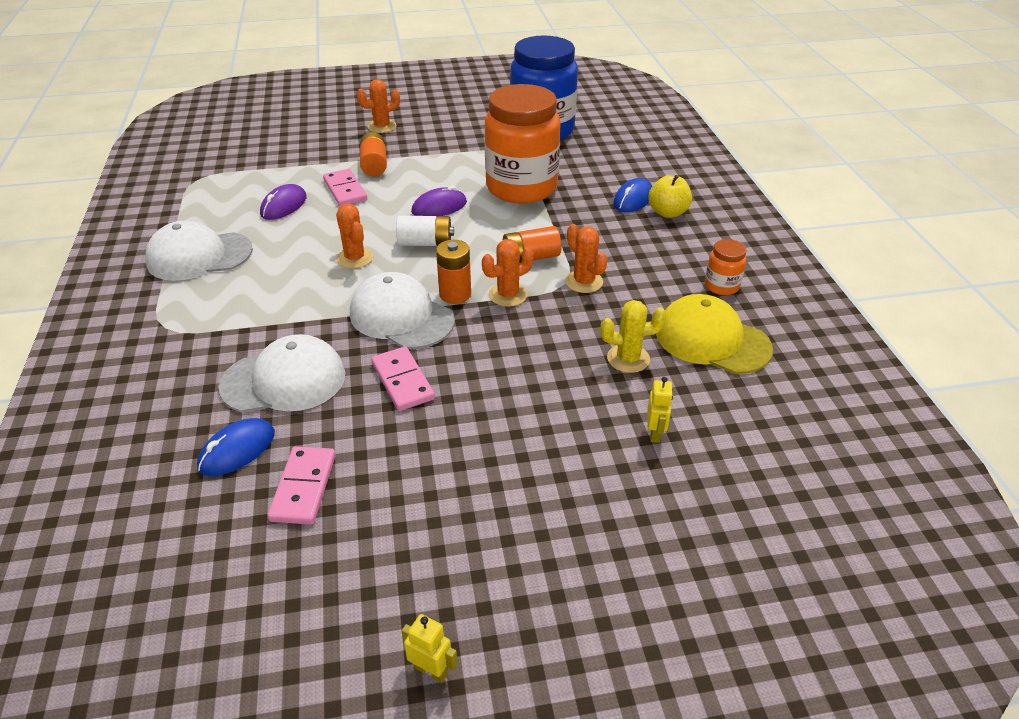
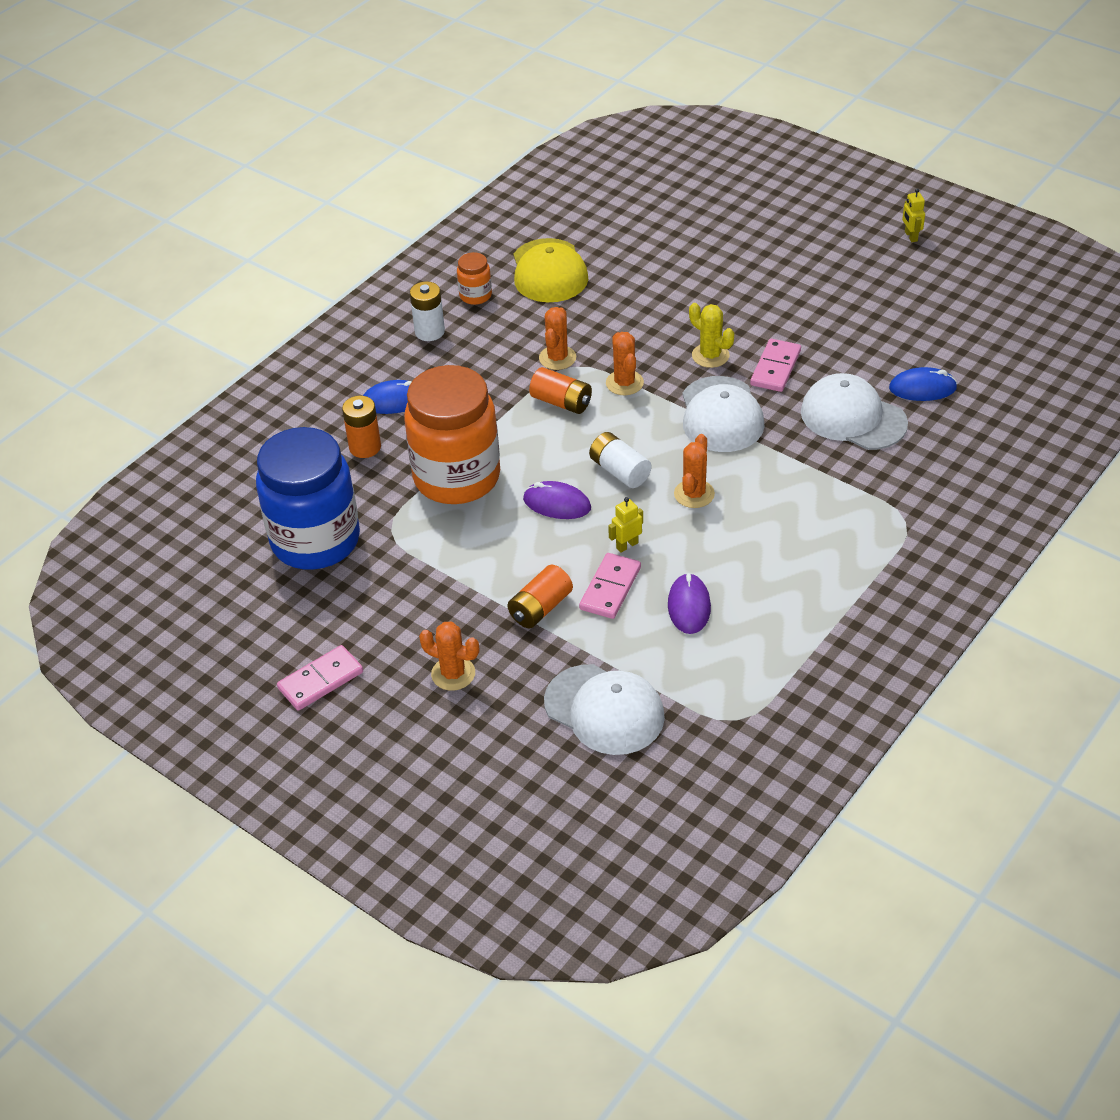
camera: 130 degrees left, 5 degrees up
(199, 256) = (822, 588): white cap -> white cap (604, 710)
(284, 206) = (689, 606): purple mouse -> purple mouse turned 75 degrees counterclockwise
(304, 487) = (900, 343): pink domino -> pink domino (320, 680)
(455, 294) = (660, 408): orange battery -> orange battery (365, 447)
(508, 295) = (624, 383): orange cactus -> orange cactus turned 60 degrees clockwise
(628, 359) = (618, 293): yellow cactus -> yellow cactus (710, 356)
(655, 433) = (670, 251): yellow robot -> yellow robot (627, 545)
(667, 212) = (394, 371): yellow apple -> none
(697, 245) = (429, 332): none -> white battery

